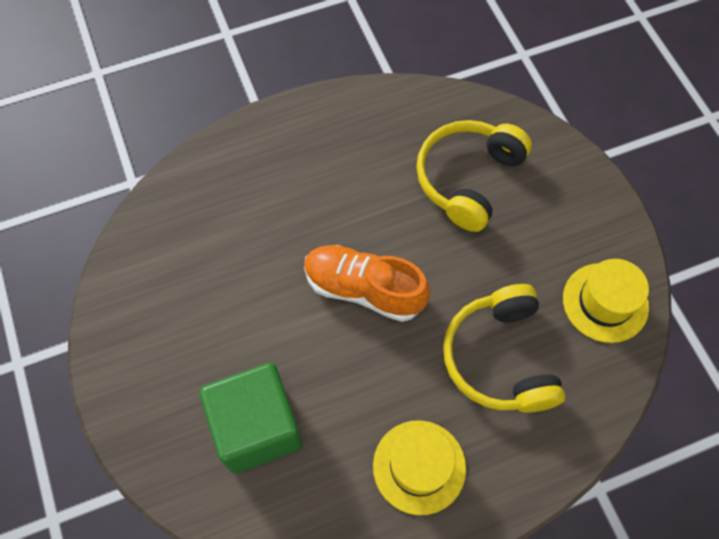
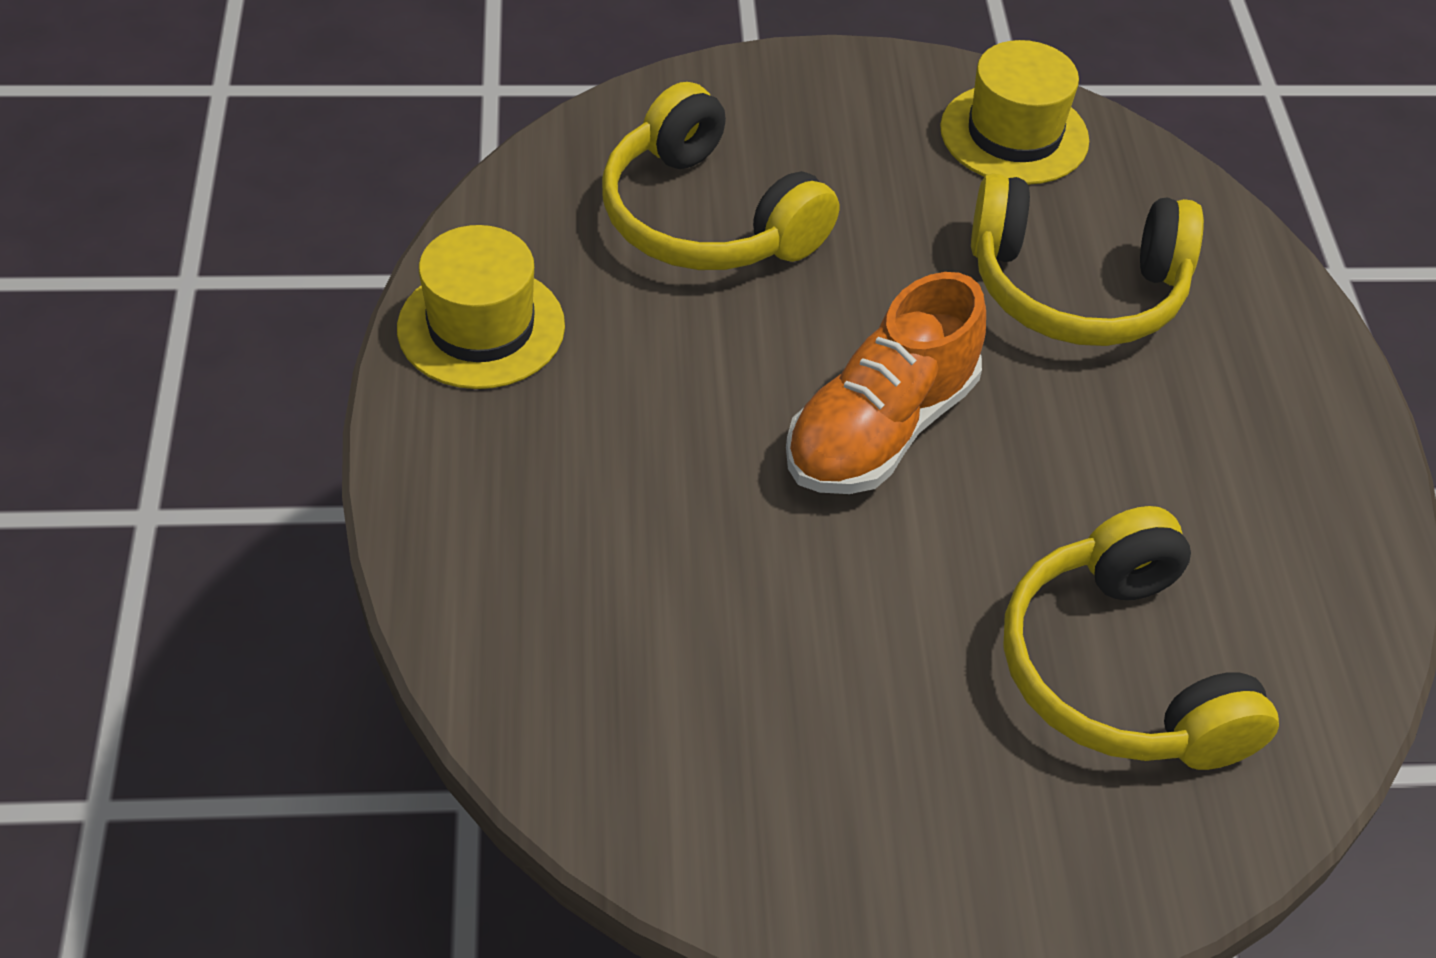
camera: 75 degrees left, 15 degrees down
(257, 427) = (1121, 672): green cube -> yellow headphones
(419, 466) = (1248, 452): yellow hat -> yellow hat (481, 327)

